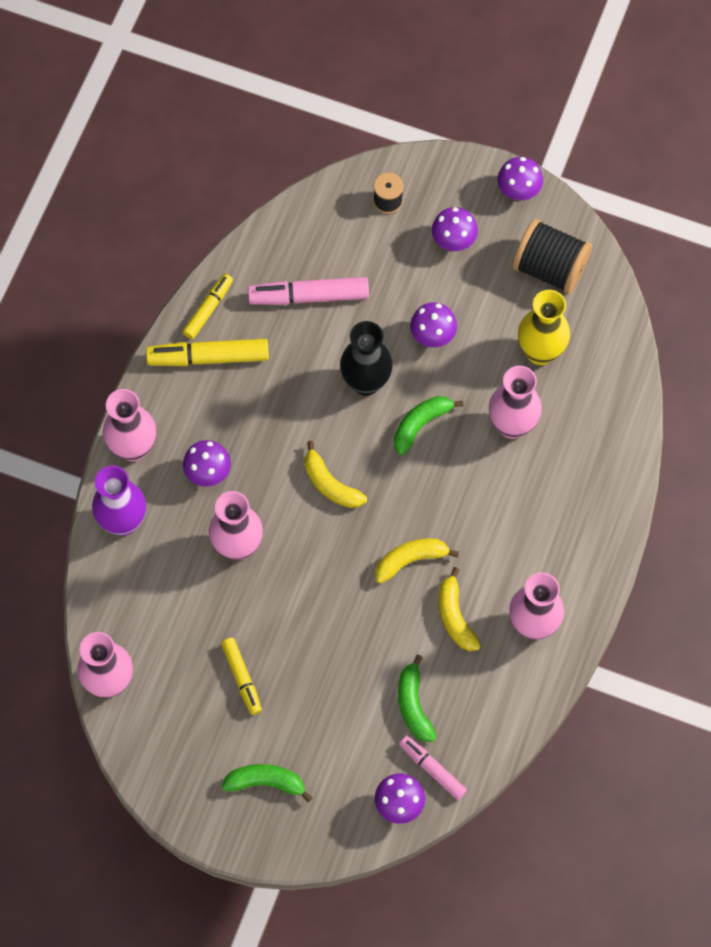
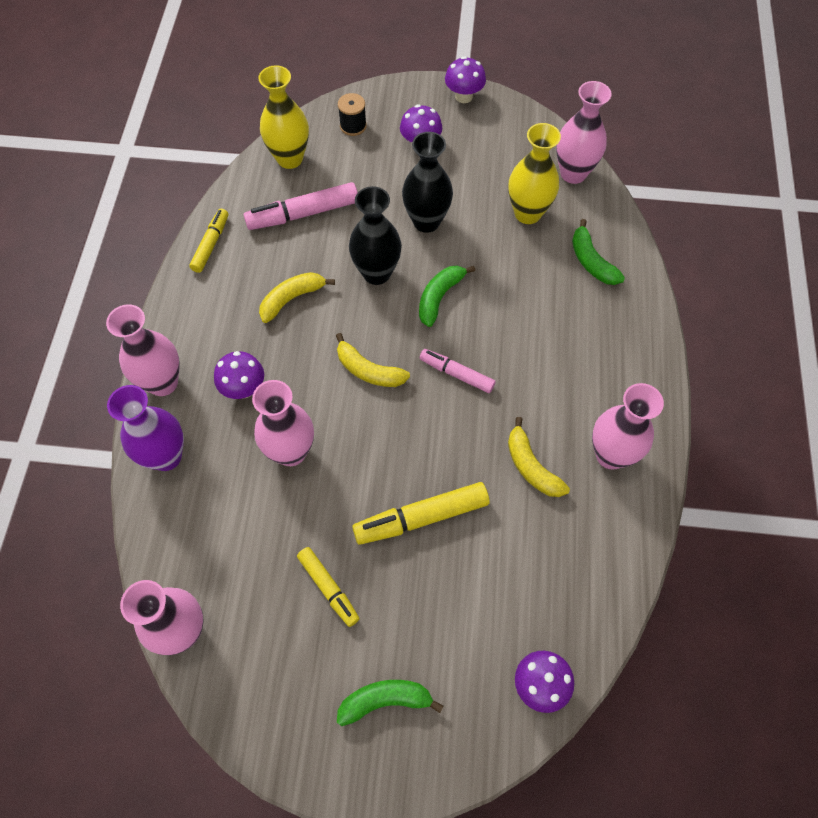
camera: 15 degrees left, 5 degrees down
(208, 357) = (220, 285): yellow marker -> yellow marker (421, 517)
(311, 226) = (290, 158): none -> yellow vase
(410, 560) = (469, 422): yellow banana -> yellow banana (292, 299)
(414, 705) = (519, 568): green banana -> green banana (591, 261)
(432, 336) = (426, 221): purple mushroom -> black vase
(432, 769) = (562, 634): pink marker -> pink marker (456, 374)
(512, 425) = (524, 279): pink vase -> pink vase (573, 173)
(549, 268) = (511, 147): black spool -> none

